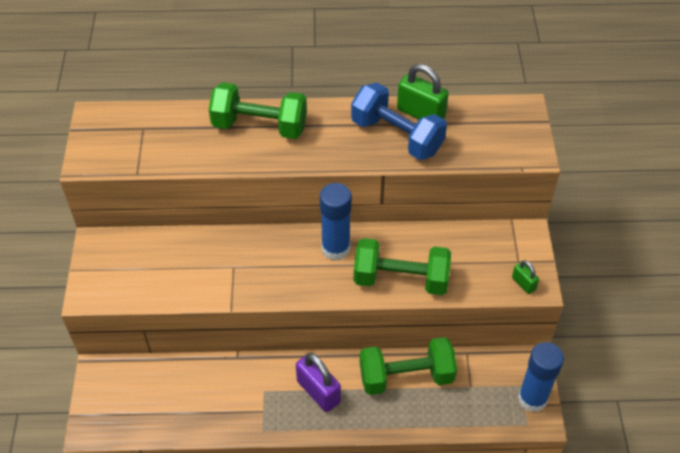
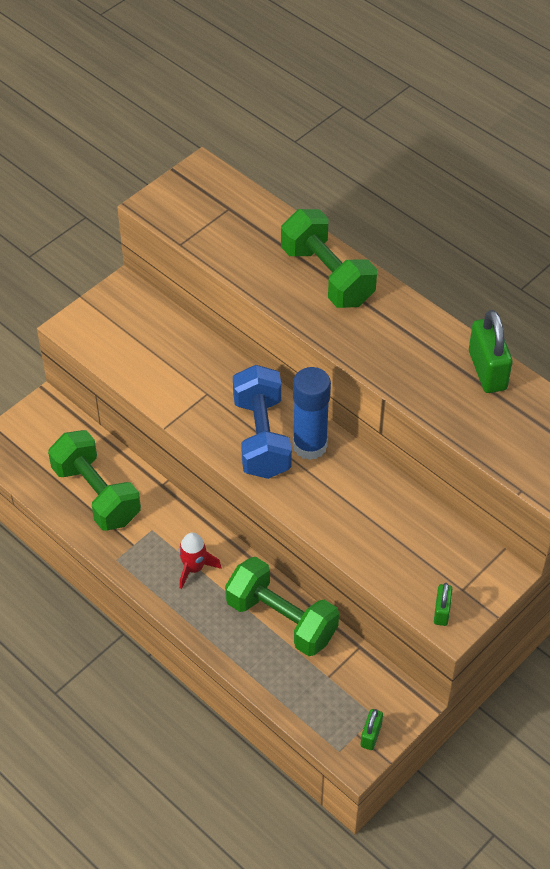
camera: 45 degrees right, 0 degrees up
(318, 392) = (194, 568): purple padlock -> red rocket
(397, 136) = (438, 374): blue dumbbell -> blue dumbbell (261, 437)
(401, 279) = (334, 517): green dumbbell -> green dumbbell (96, 494)
(532, 398) = (371, 735): blue glue stick -> green padlock

